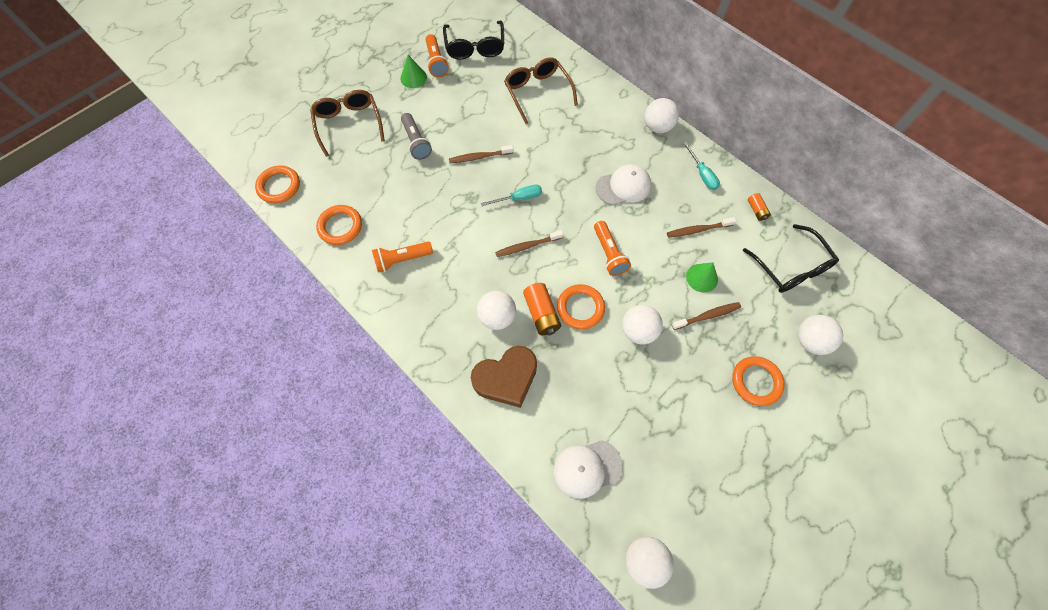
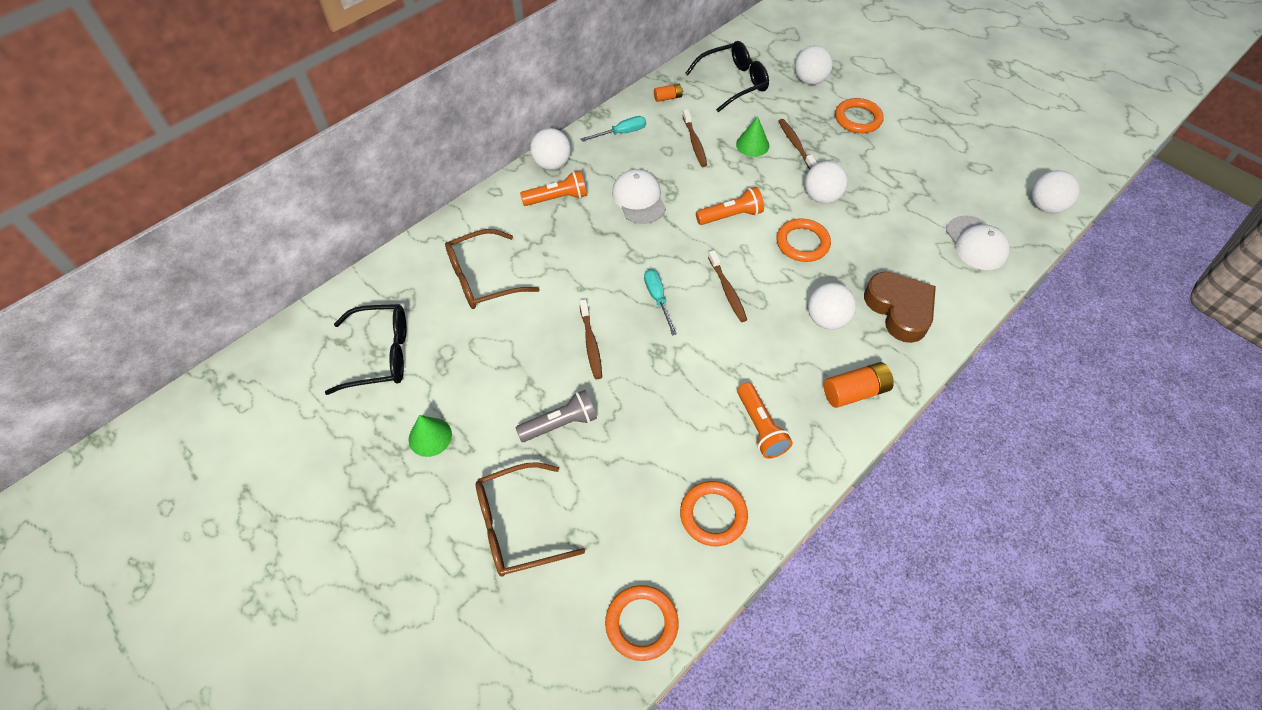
camera: 90 degrees left, 10 degrees down
(436, 62) = (402, 406): orange flashlight -> orange flashlight (557, 198)
(541, 314) = (815, 277): orange battery -> orange battery (855, 392)

